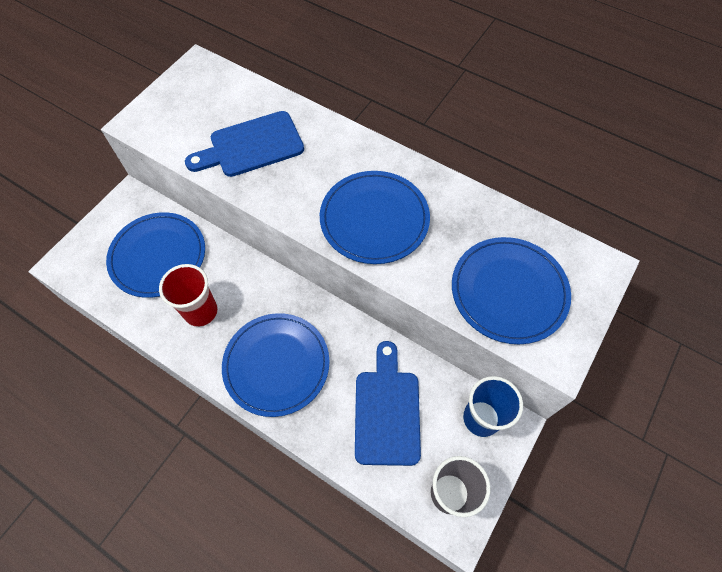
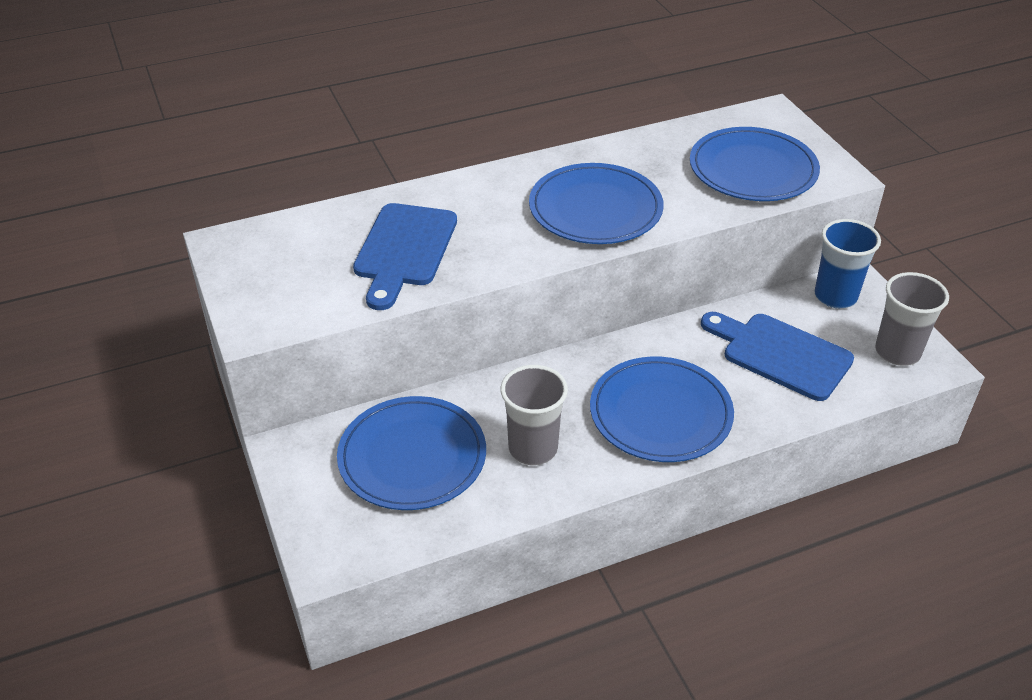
camera: 55 degrees left, 20 degrees down
(201, 311) = (533, 449): red cup -> grey cup

